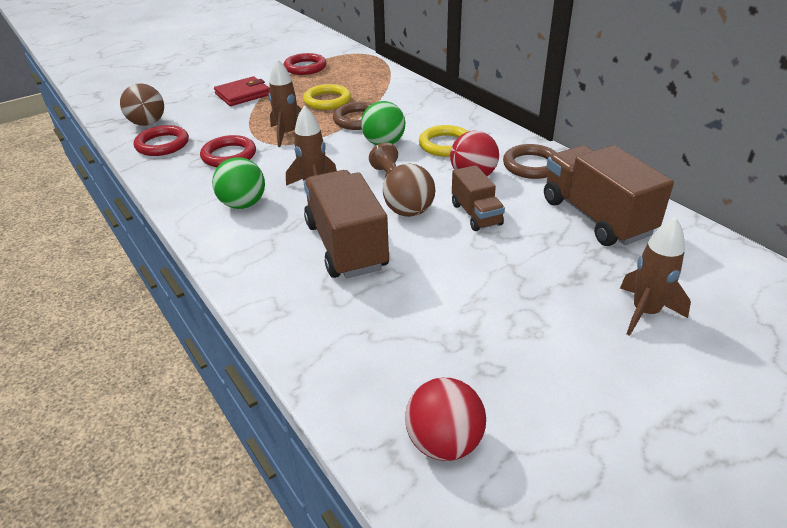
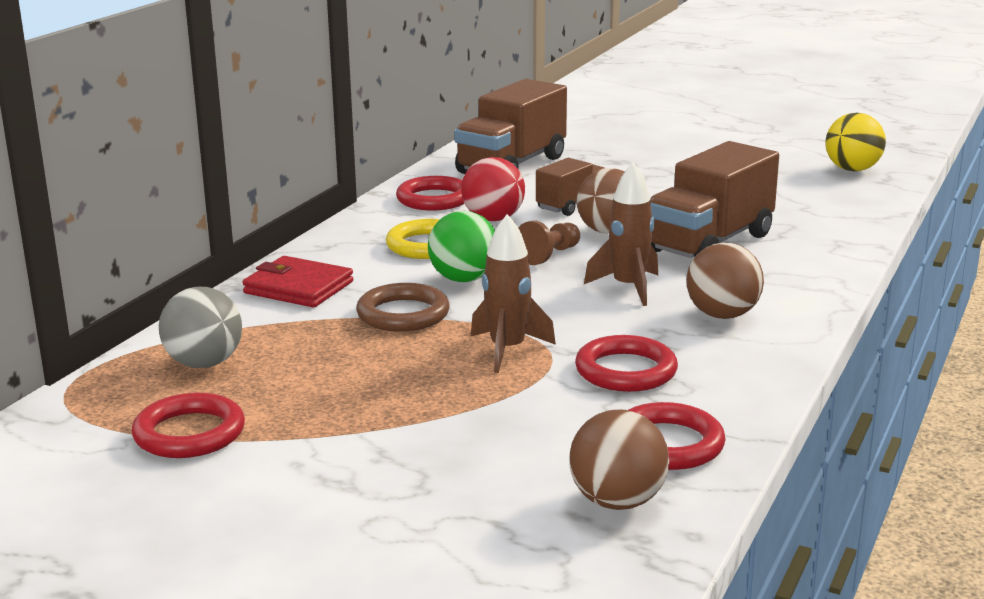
camera: 120 degrees left, 15 degrees down
(243, 94) = (389, 451): red wallet -> red wallet (298, 287)
(243, 204) = (722, 315): green ball -> brown ball
(327, 101) = (349, 358): yellow ring -> none
(359, 75) = (204, 363): none -> grey ball
(444, 442) = (852, 169): red ball -> yellow ball
(531, 165) = (434, 199): brown ring -> red ring
(645, 312) = (632, 141): brown rocket -> none

